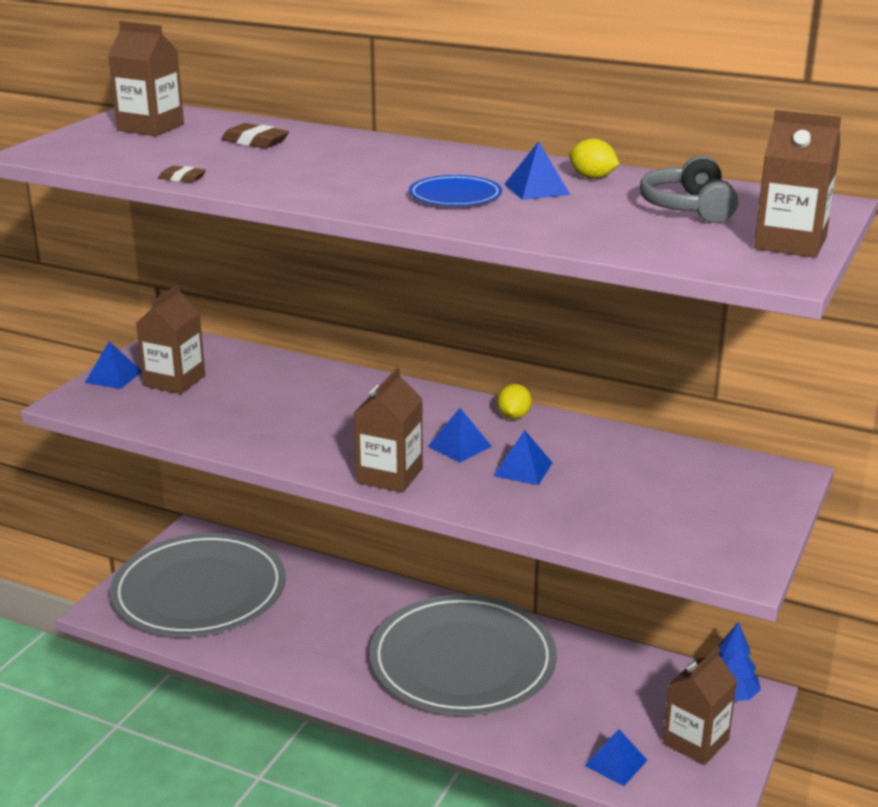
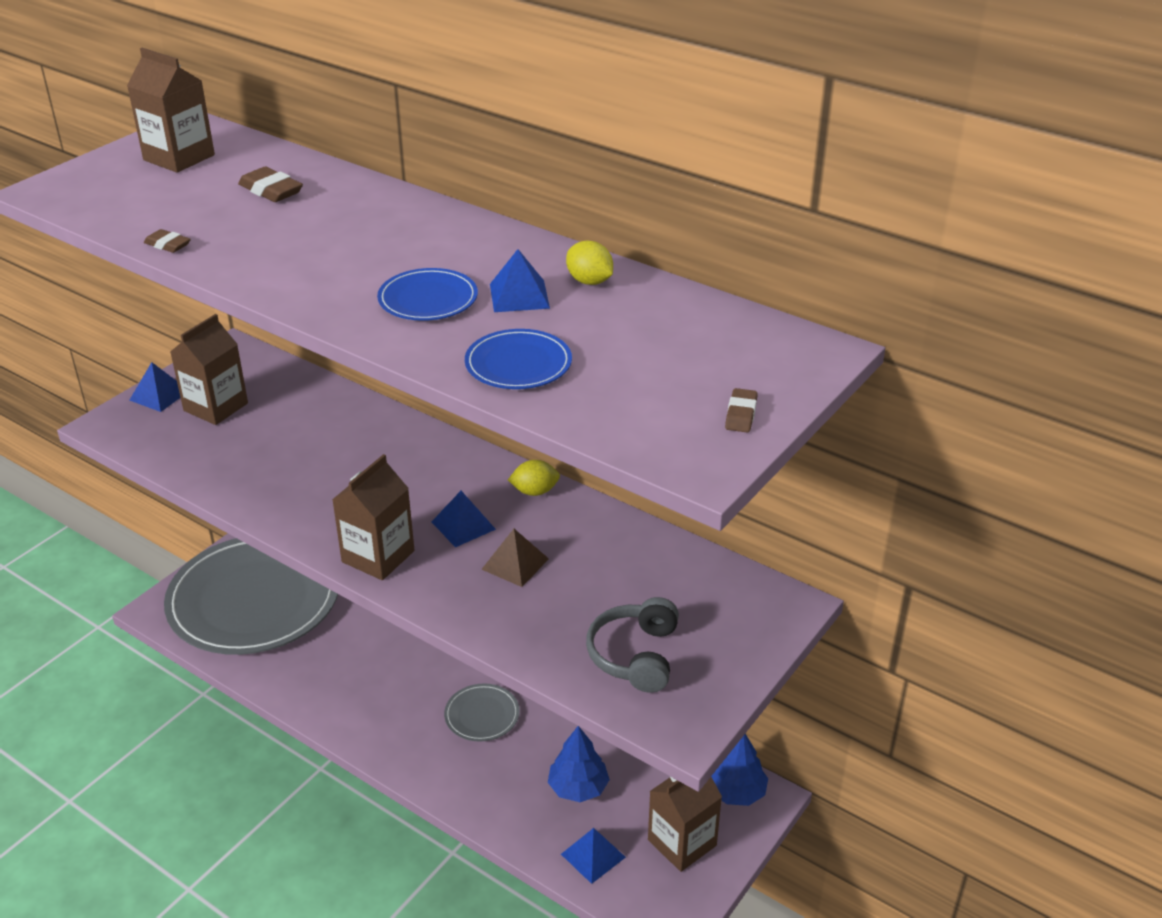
camera: 10 degrees right, 10 degrees up
(462, 661) = (482, 715): grey plate -> grey plate, size x0.40
(513, 416) = (534, 491): yellow lemon -> yellow lemon turned 60 degrees clockwise
(523, 469) = (515, 564): blue pyramid -> brown pyramid
(569, 227) = (518, 364): none -> blue plate
(579, 709) = (578, 787): none -> blue tree
(688, 207) = (664, 342): grey headphones -> grey headphones (635, 655)
(790, 243) = (741, 414): brown carton -> brown eraser

